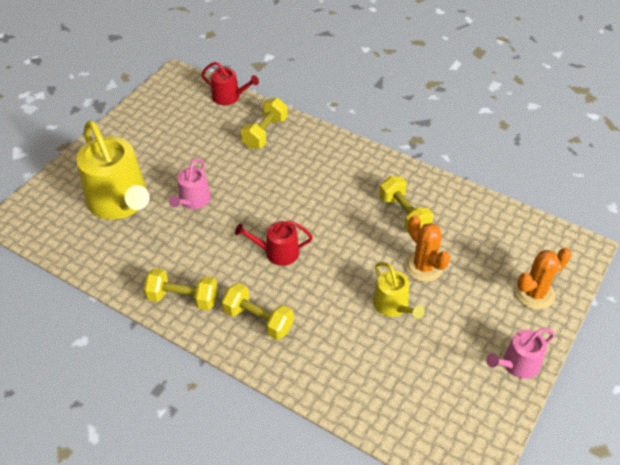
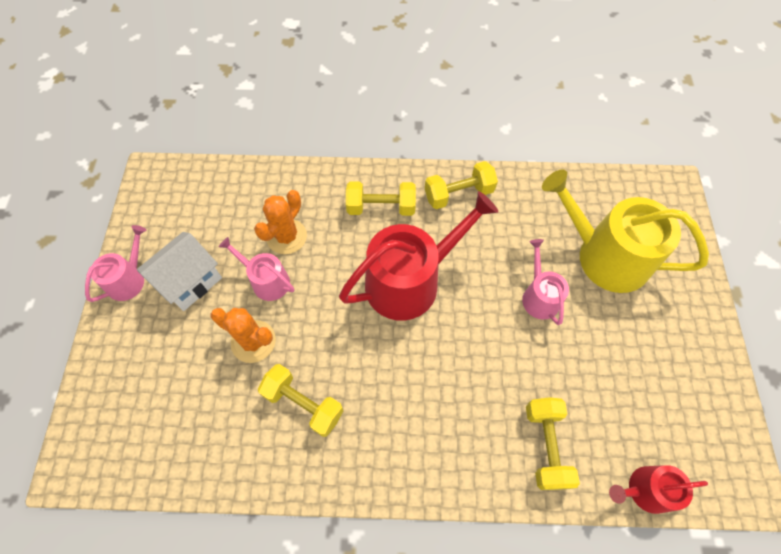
camera: 150 degrees right, 15 degrees up
(277, 252) = (410, 281): red watering can -> red watering can, size x1.94
(393, 306) = (266, 281): yellow watering can -> pink watering can
(461, 335) = (190, 282): none -> white house
(534, 293) = (123, 369): orange cactus -> orange cactus (286, 237)

